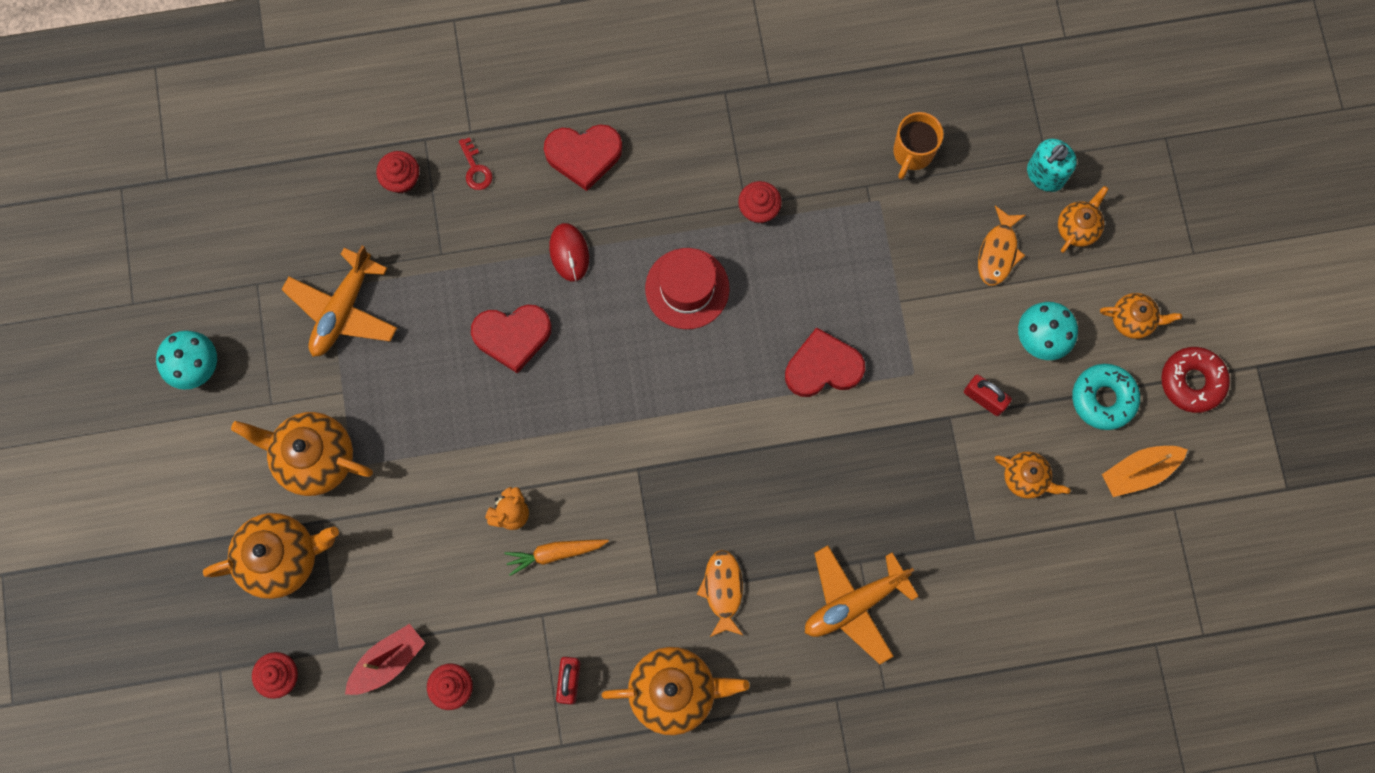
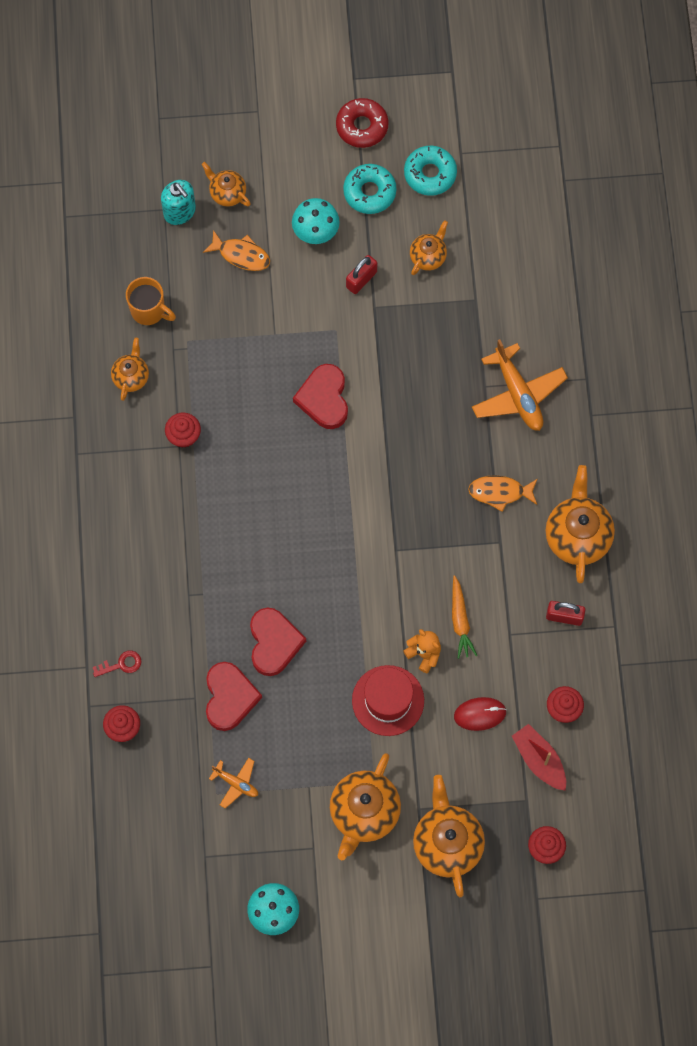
camera: 85 degrees left, 5 degrees down
(343, 310) = (236, 783): orange plane -> orange plane, size x0.53
(569, 253) = (205, 591): red mouse -> red mouse (480, 714)
(584, 155) = (120, 573): red heart -> red heart (229, 697)
(687, 288) = (246, 499): red hat -> red hat (388, 700)
(1133, 320) = (308, 162): orange teapot -> orange teapot (131, 377)
(1139, 471) = (430, 174): orange boat -> turquoise donut

